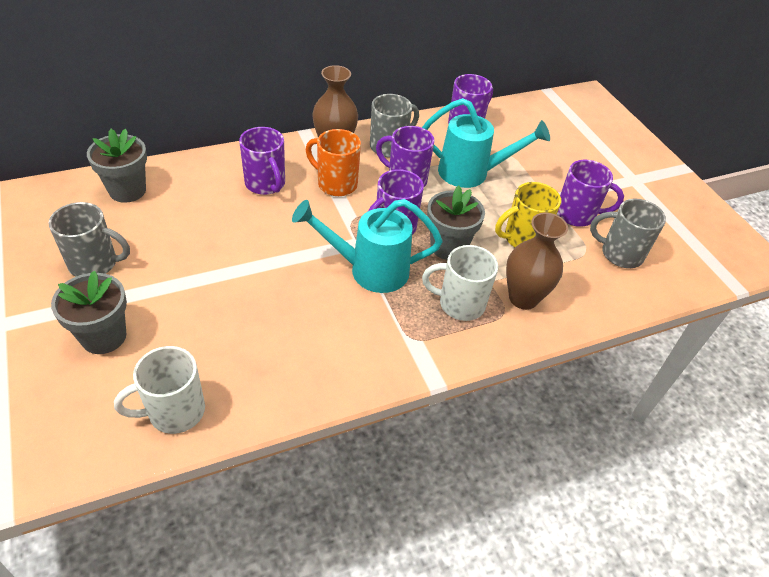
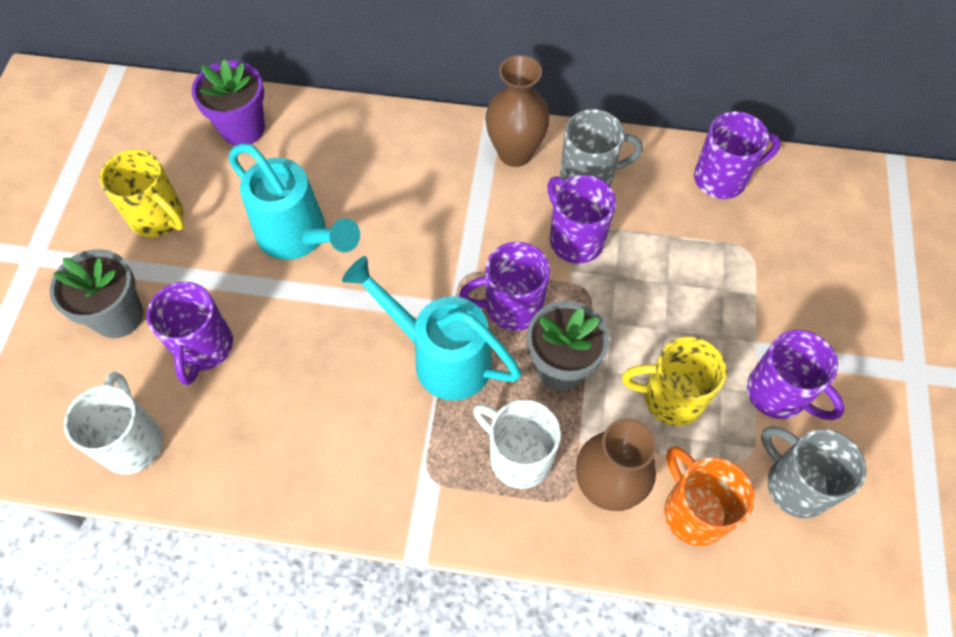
camera: 35 degrees right, 15 degrees up
(95, 264) = (158, 217): grey mug -> yellow mug
(127, 190) = (243, 128): grey flower pot -> purple flower pot
(174, 412) = (132, 442): white mug -> white mug turned 75 degrees clockwise
(266, 184) = (397, 178): purple mug -> purple mug (204, 348)
(336, 184) = (481, 210): orange mug -> orange mug (693, 511)
(472, 173) = (673, 264): turquoise watering can -> turquoise watering can (299, 237)

